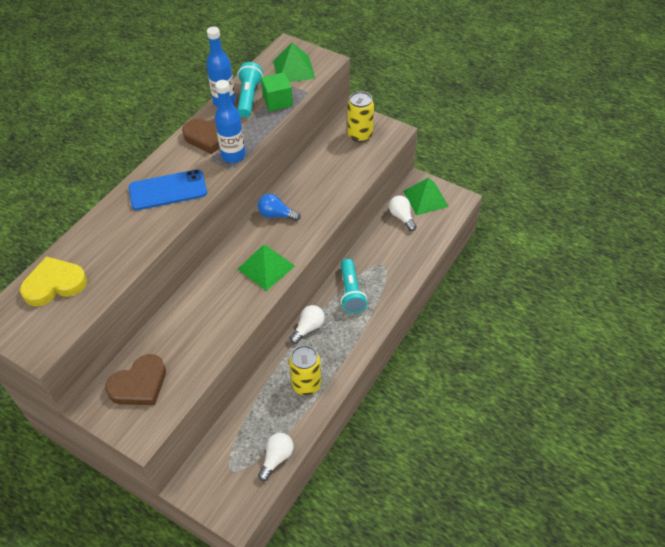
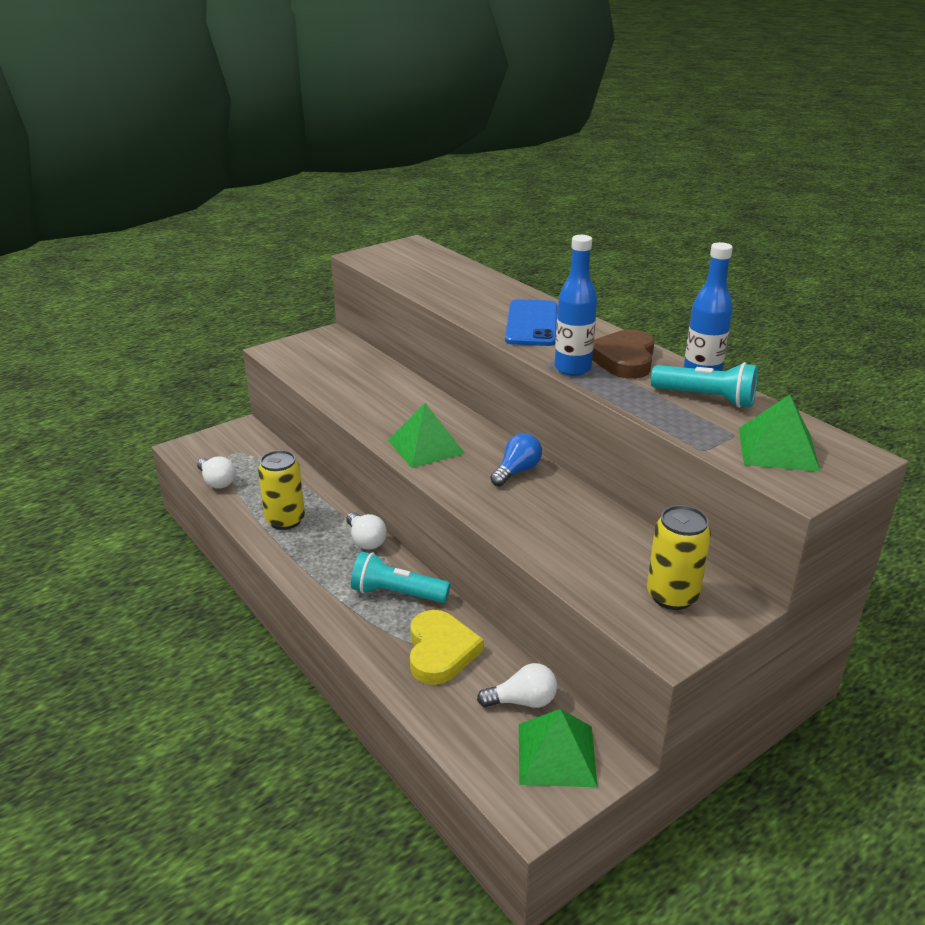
camera: 110 degrees right, 20 degrees down
(54, 284) = (434, 265): yellow heart -> yellow heart (440, 651)
(139, 384) = (331, 355): brown heart -> none
(277, 101) = (687, 419): green cube -> none

